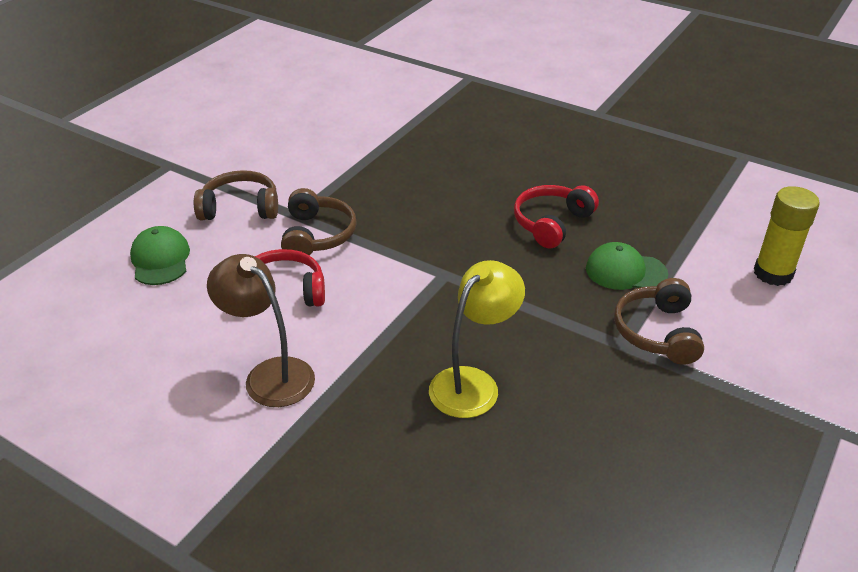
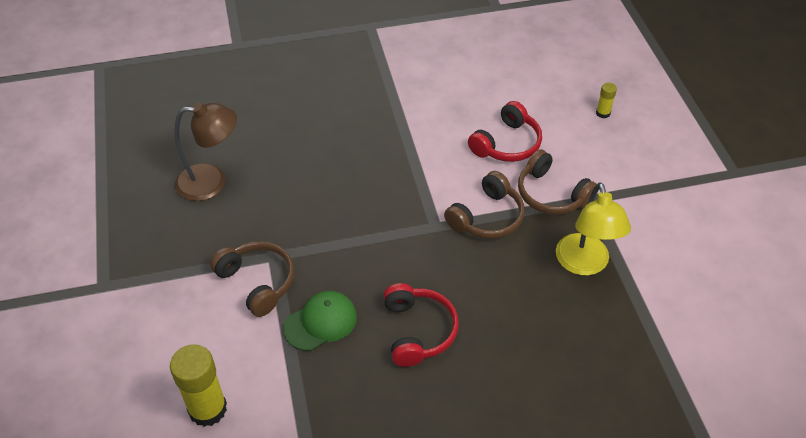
camera: 135 degrees right, 10 degrees up
(160, 259) = (603, 113): green cap -> yellow glue stick
(240, 208) = (630, 177): brown headphones -> brown headphones (487, 217)
(270, 374) = (441, 103): brown lamp -> brown lamp (212, 182)
(473, 383) = (335, 170): yellow lamp -> yellow lamp (584, 264)

